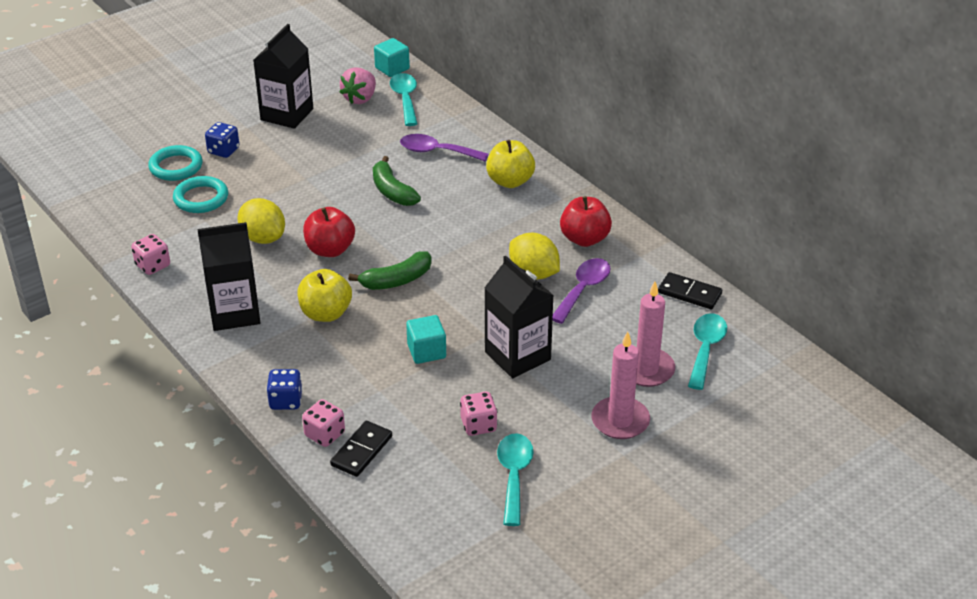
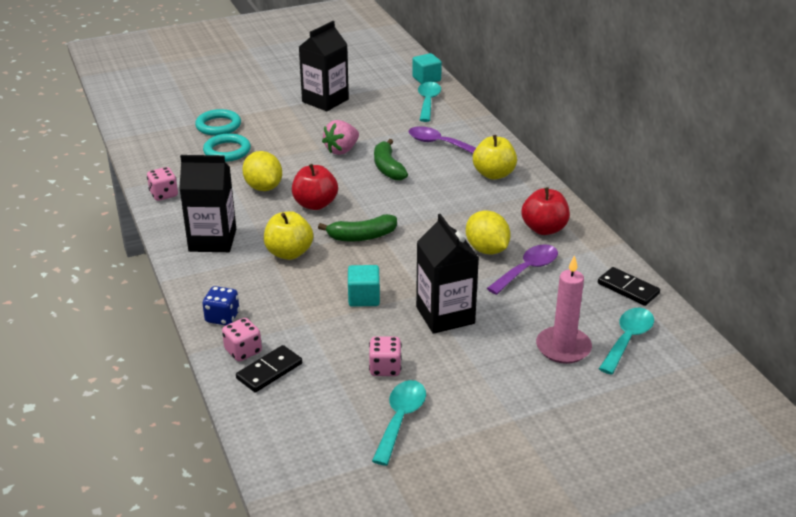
camera: 15 degrees right, 5 degrees down
(223, 151) = (262, 119): blue dice -> none
(360, 98) = (390, 97): pink strawberry -> pink strawberry (342, 150)
(620, 421) = (521, 388): pink candle -> none

